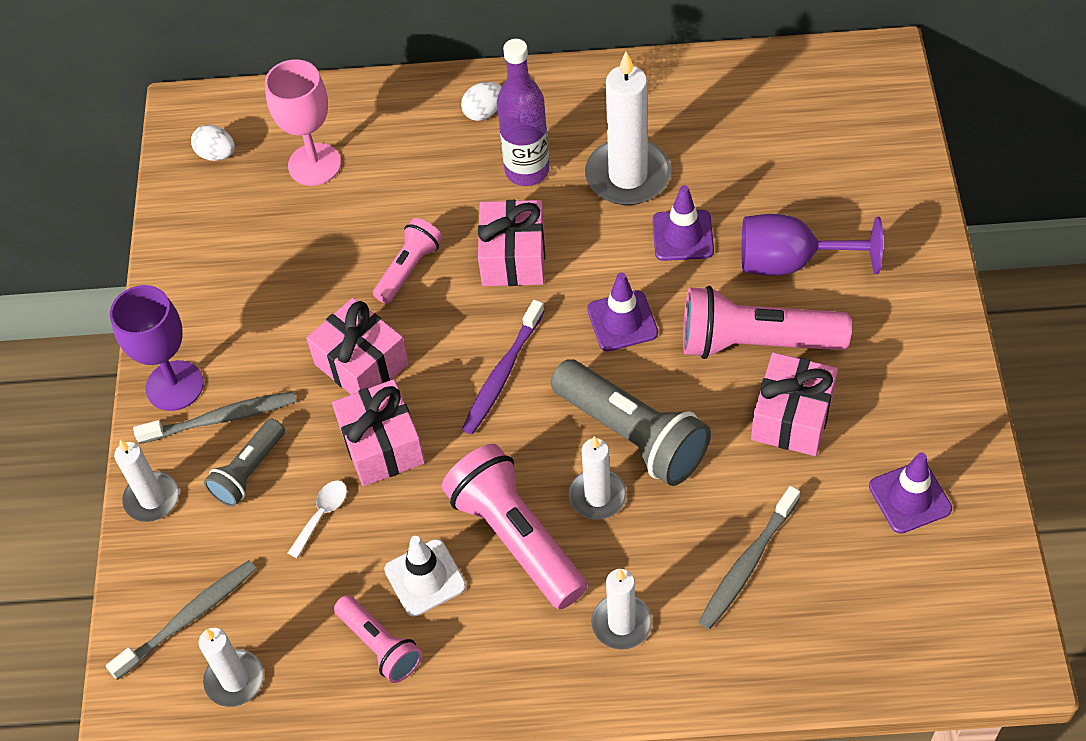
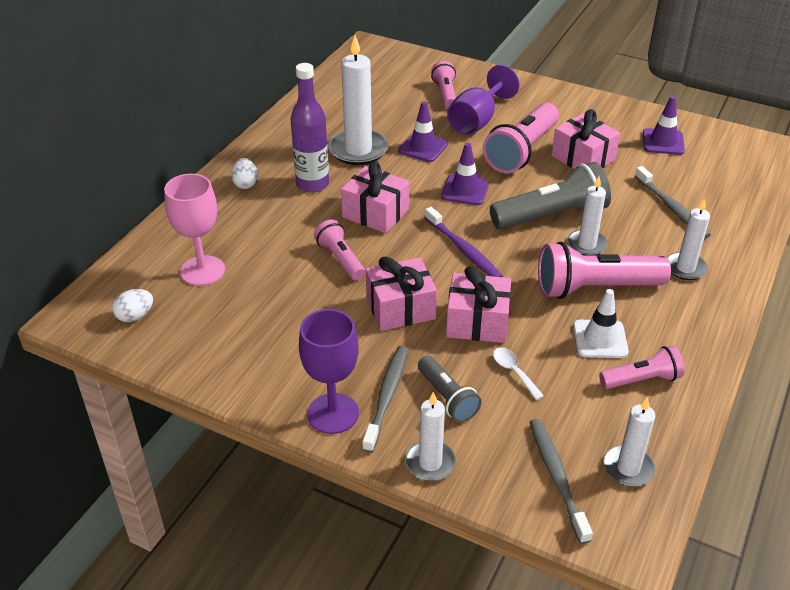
camera: 65 degrees left, 15 degrees down
(829, 198) = (445, 94): none -> pink flashlight

